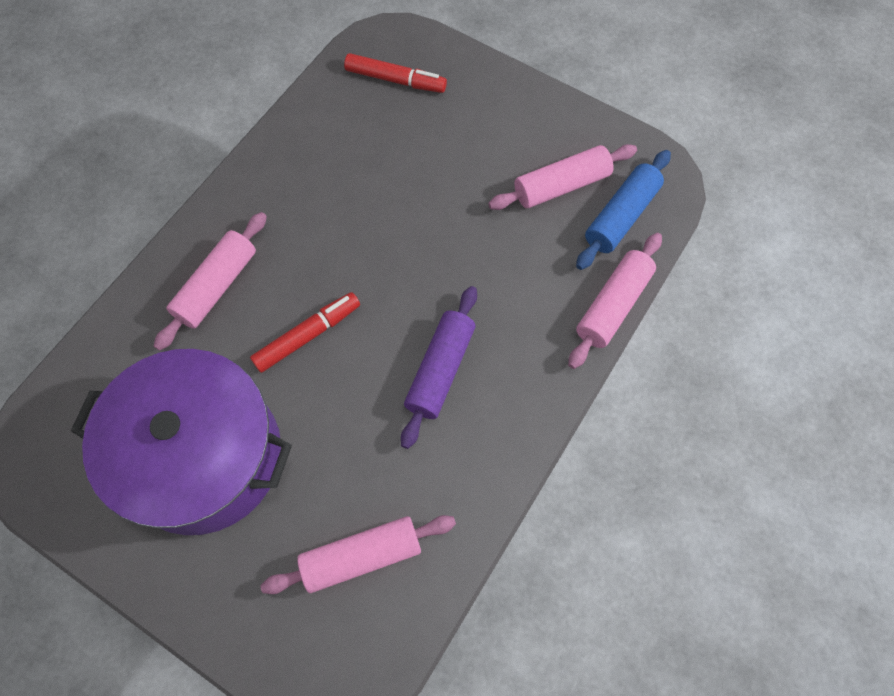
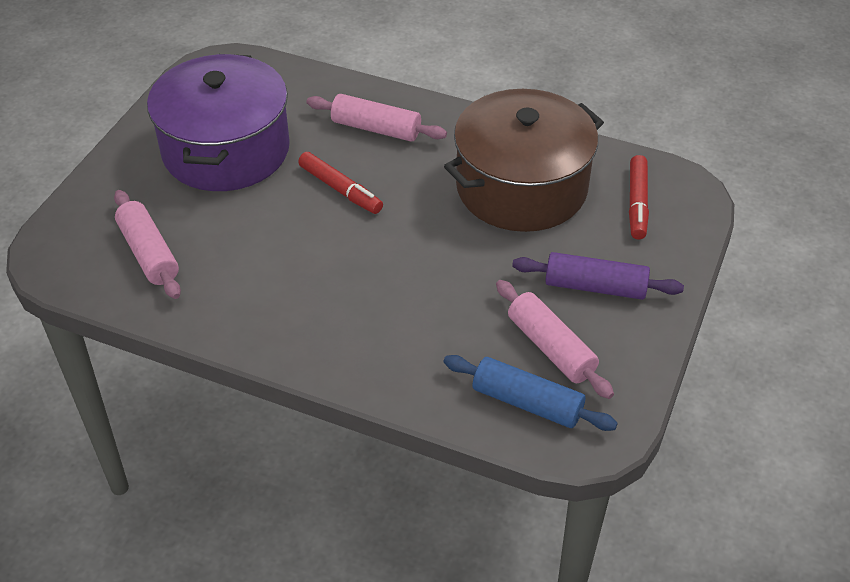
camera: 80 degrees right, 20 degrees down
(349, 167) = (521, 187): none -> brown pot
(440, 370) = (321, 279): purple rolling pin -> purple rolling pin (595, 287)
(613, 305) = (415, 403): pink rolling pin -> none

